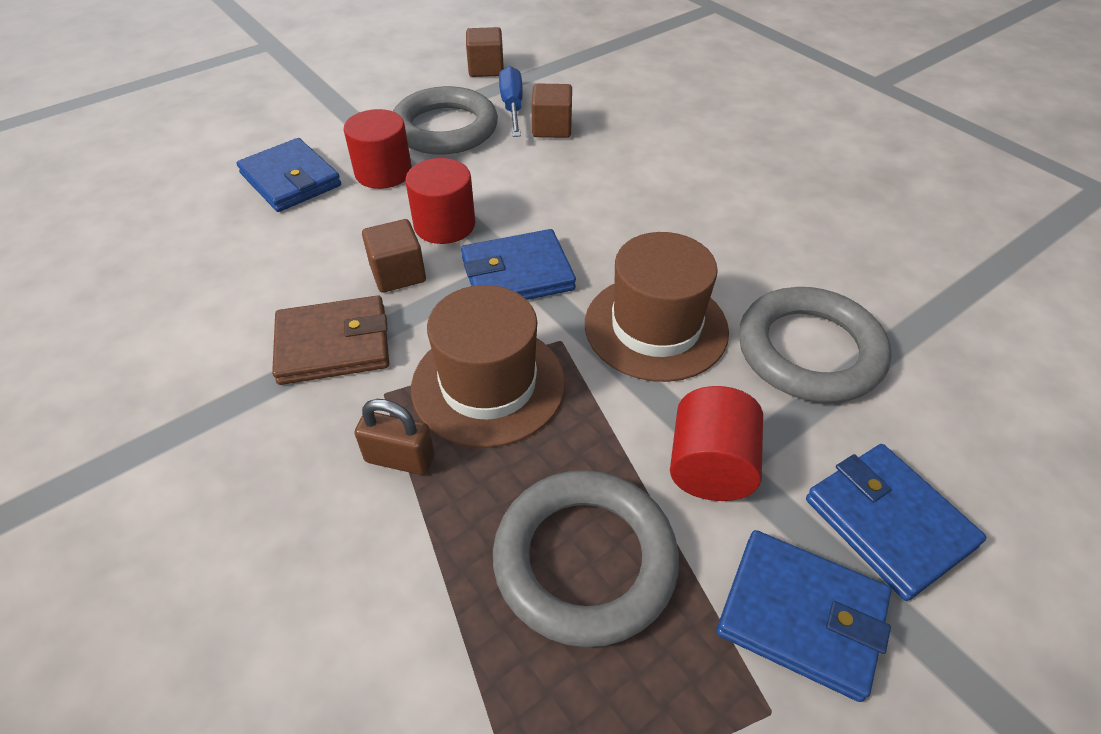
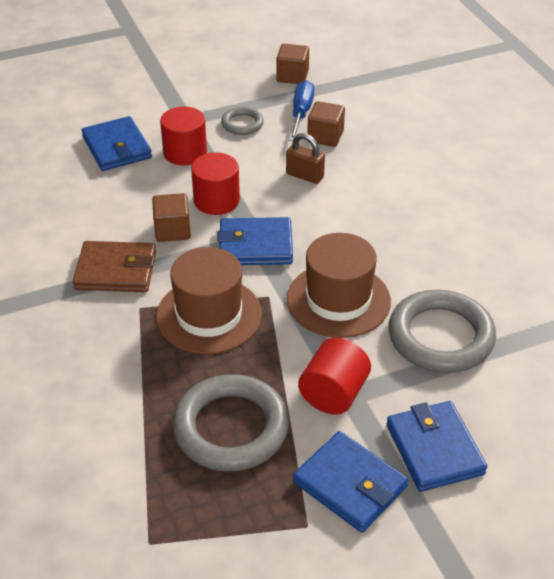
camera: 15 degrees right, 5 degrees down
(400, 459) = (138, 349): brown padlock -> brown padlock (305, 175)
(445, 128) = (242, 124): grey ring -> grey ring, size x0.50

